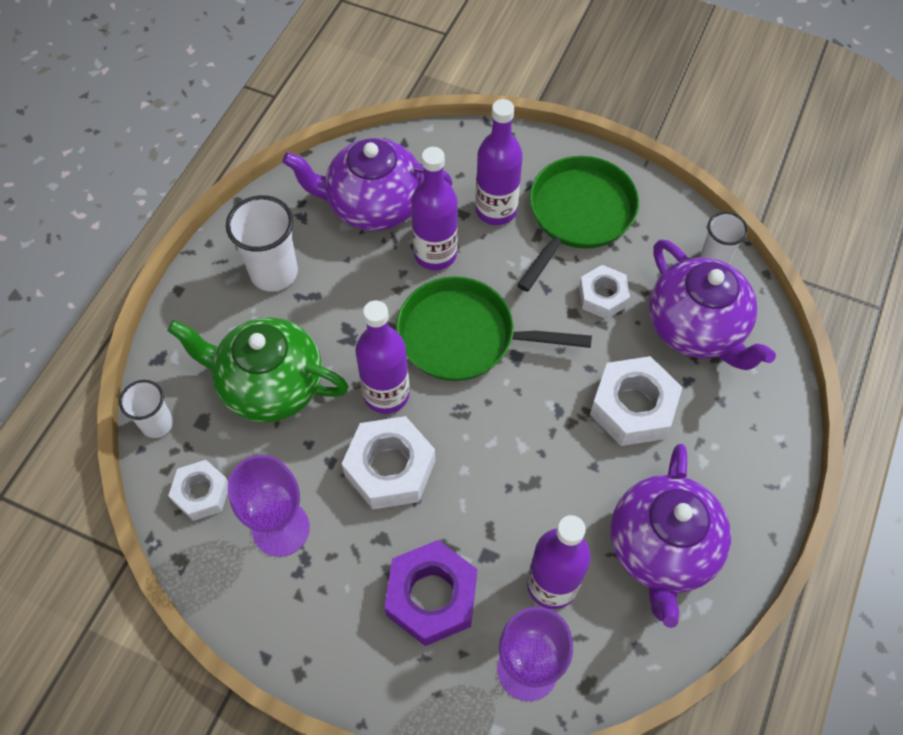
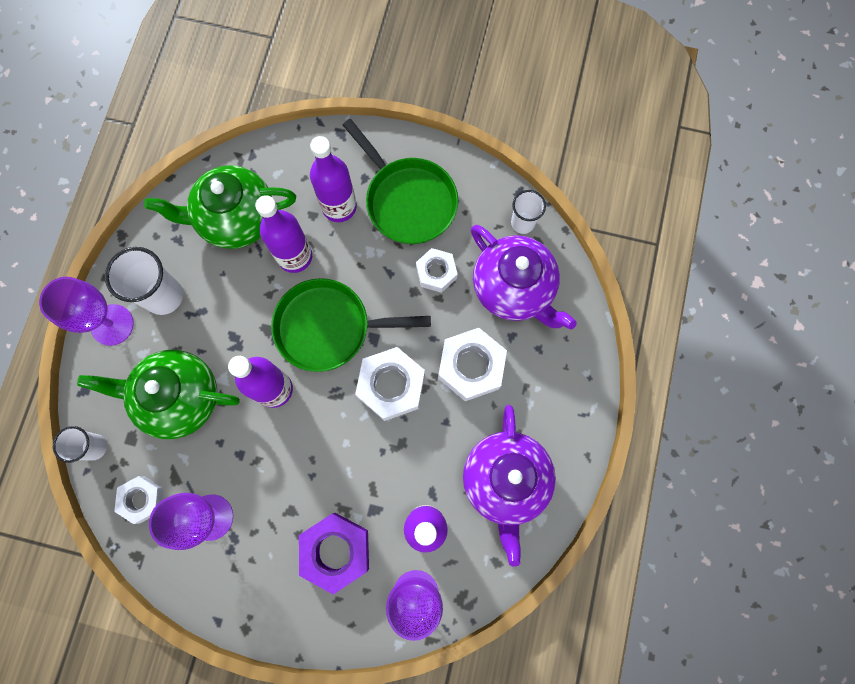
camera: 10 degrees left, 15 degrees up
(207, 294) = (112, 325): none -> purple goblet
(373, 205) = (236, 219): purple teapot -> green teapot
(390, 468) = (287, 452): white nut -> white nut (391, 386)
(578, 215) = (407, 200): green pan -> green pan turned 120 degrees clockwise

